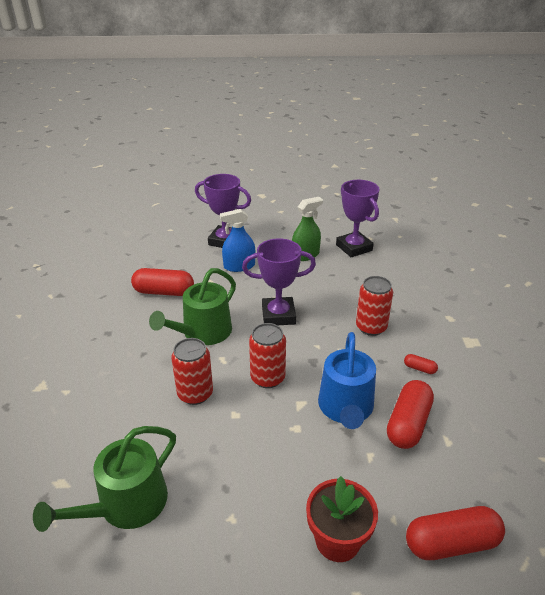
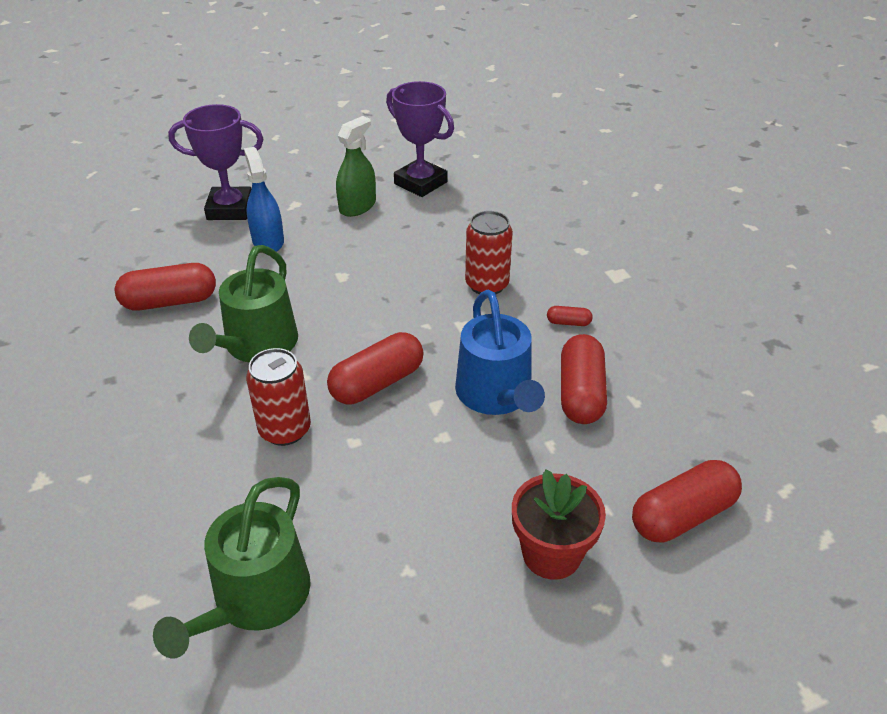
camera: 20 degrees left, 5 degrees up
(239, 266) = (268, 241): blue spray bottle -> blue spray bottle turned 105 degrees clockwise
(267, 378) = (377, 383): red can -> red capsule
(278, 315) = (355, 297): purple trophy -> none

